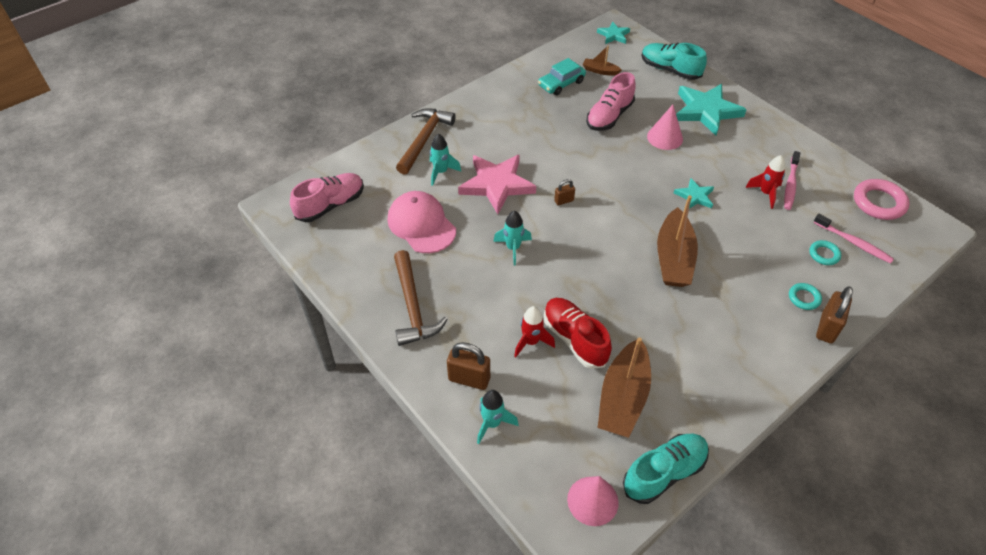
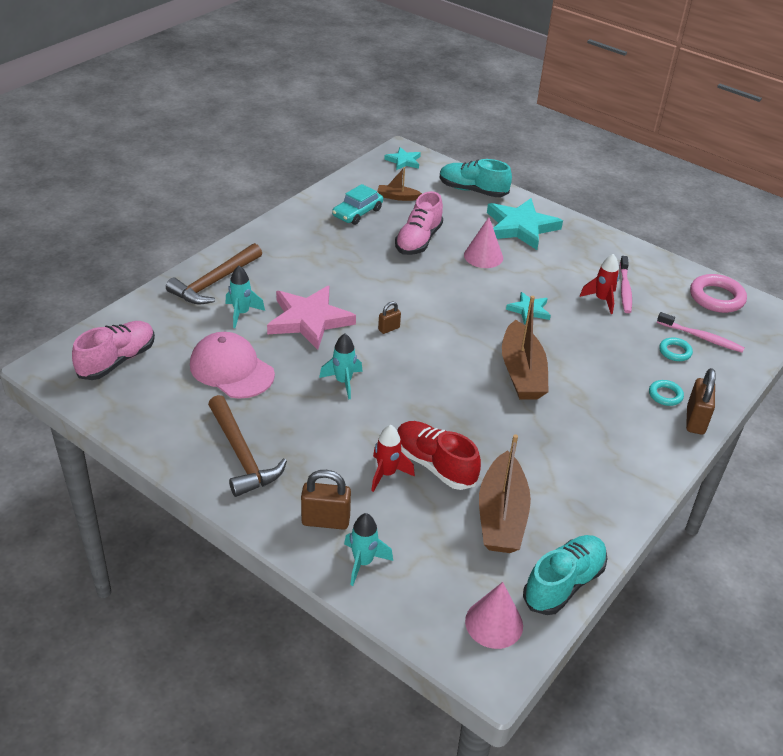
camera: 15 degrees left, 10 degrees down
(424, 140) = (214, 282): brown hammer -> brown hammer turned 150 degrees counterclockwise

